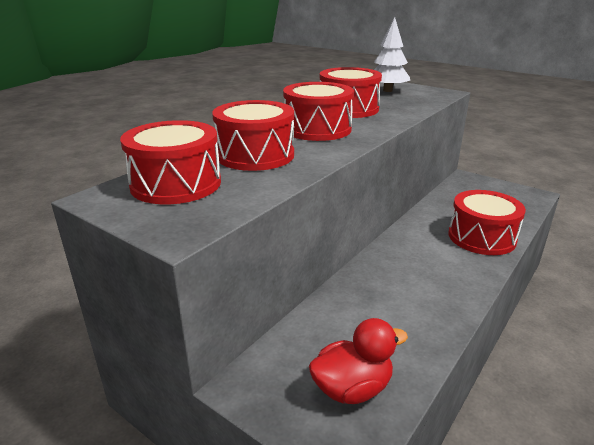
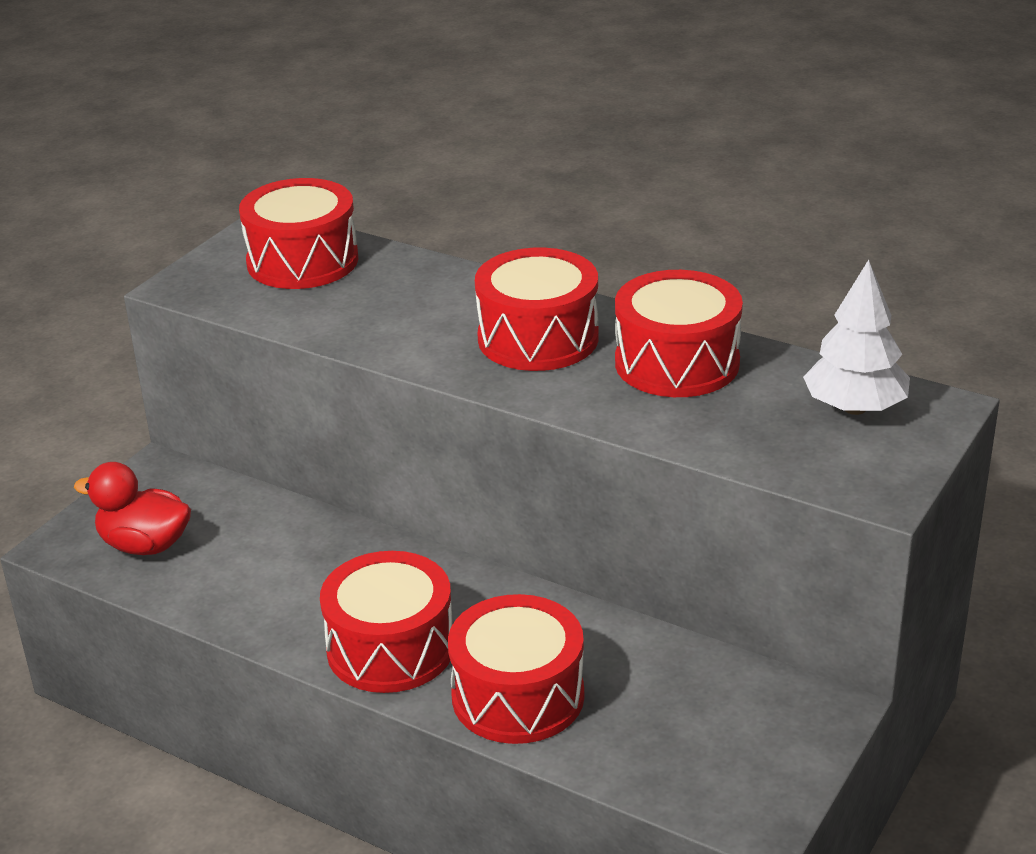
camera: 85 degrees right, 5 degrees up
(255, 155) = (406, 298): red drum -> red drum (390, 648)
(352, 388) = (145, 545): red duck -> red duck turned 135 degrees clockwise

